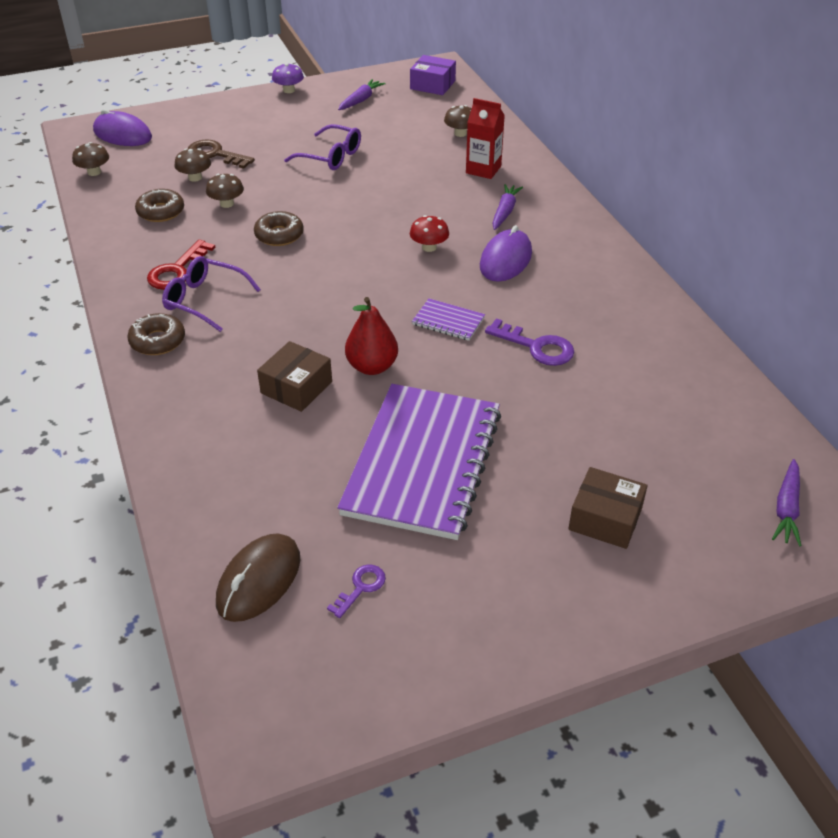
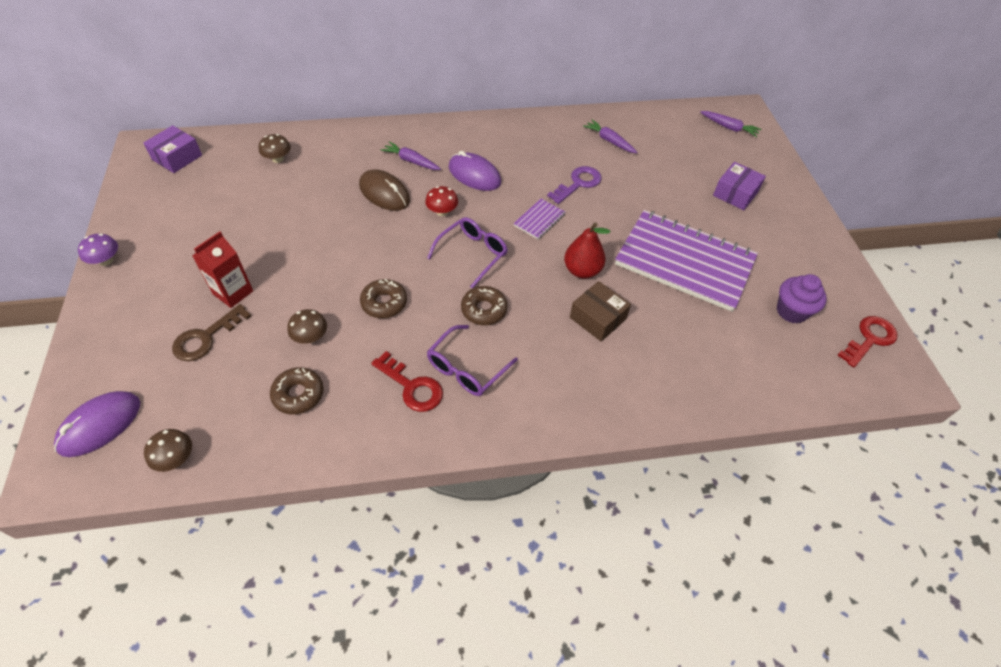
camera: 80 degrees left, 10 degrees up
(158, 341) = (517, 409): brown donut -> brown donut (484, 310)
(195, 178) = (245, 359): brown mushroom -> none
(259, 580) = (788, 363): brown mouse -> brown mouse (384, 193)
(328, 692) = (869, 339): none -> red key
(331, 157) = (266, 248): purple glasses -> purple glasses (472, 254)
(361, 100) = (170, 210): purple carrot -> purple carrot (609, 141)
(361, 588) = (791, 311): purple key -> purple cupcake
(483, 169) = (344, 159): red carton -> red carton (233, 292)
(605, 518) = (735, 193): brown box -> purple box

